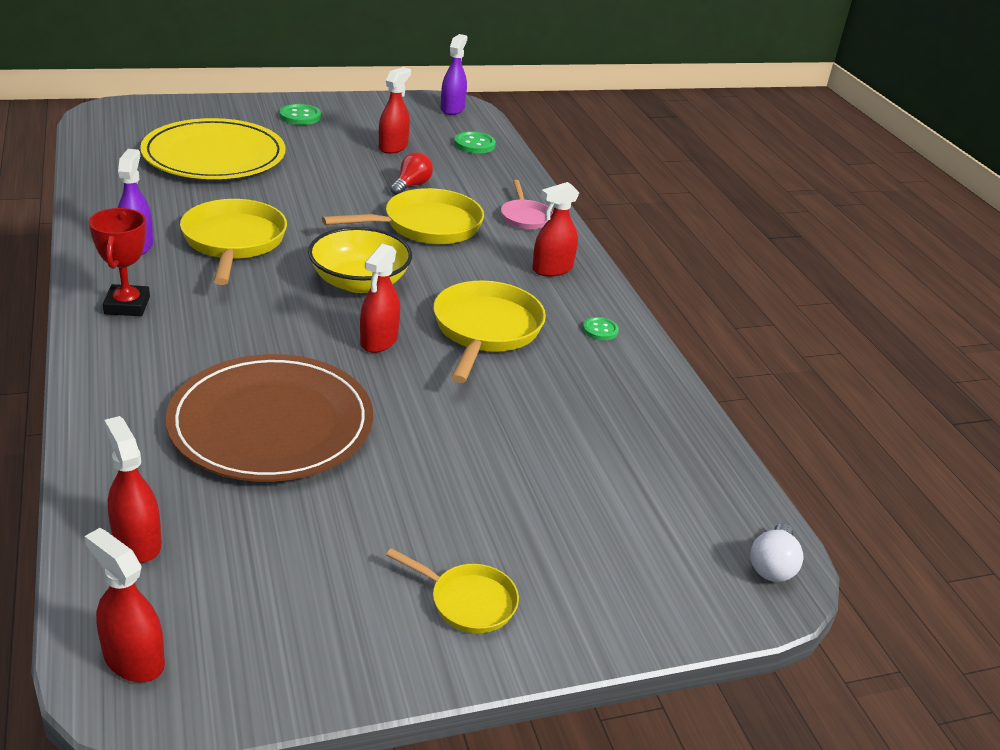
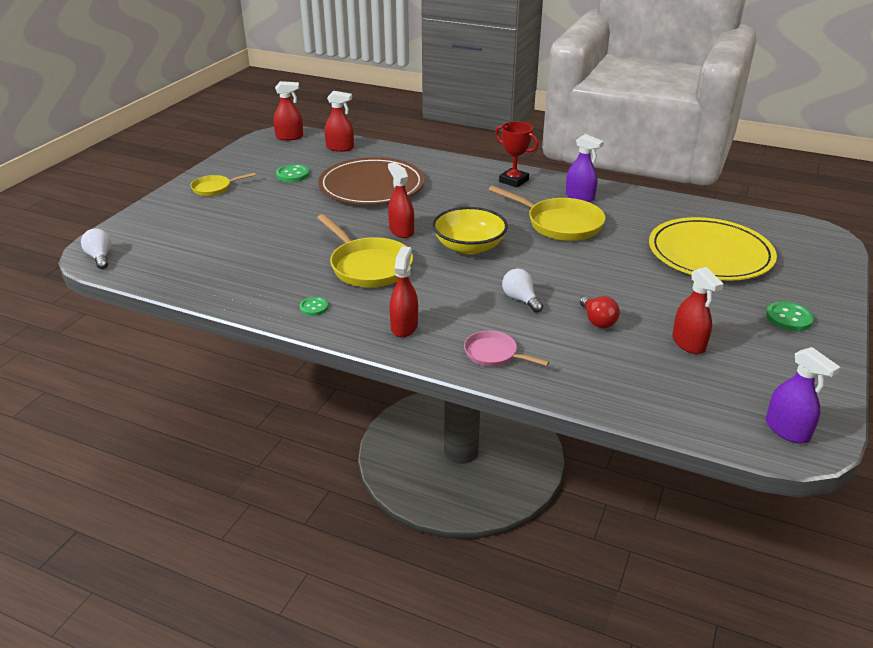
camera: 135 degrees right, 0 degrees up
(426, 226) = (520, 299): yellow pan -> white light bulb
(474, 144) = (671, 399): green button -> green button (292, 175)

